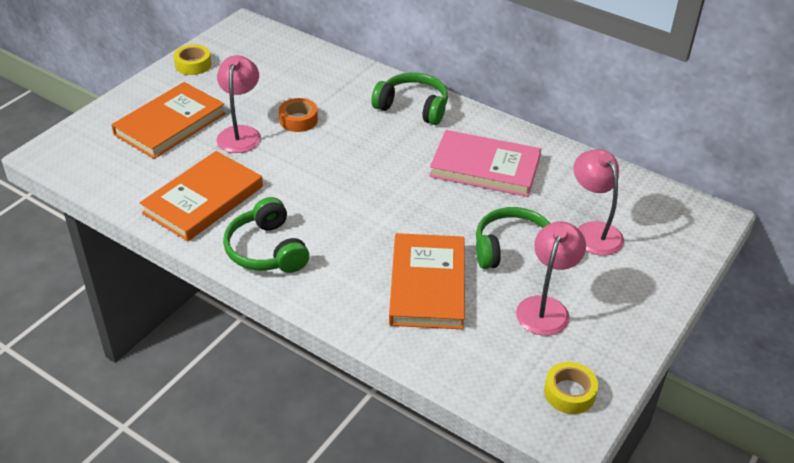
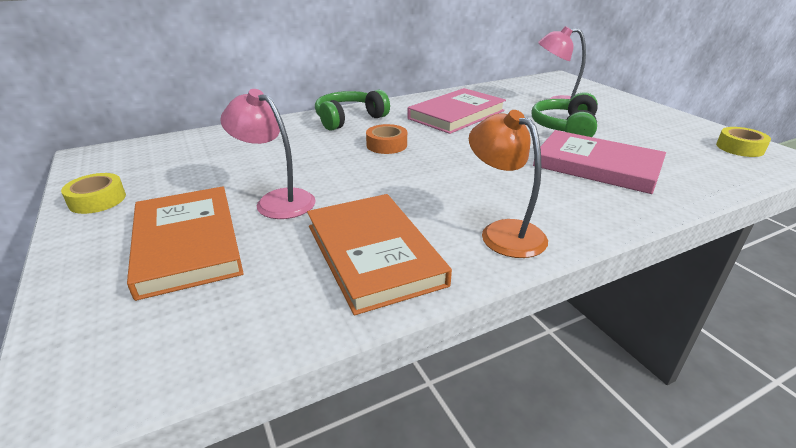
camera: 60 degrees left, 10 degrees down
(266, 250) = (503, 232): green headphones -> orange lamp
(298, 120) = (298, 166): orange tape -> orange tape (386, 145)
(427, 285) = (597, 166): orange book -> pink book
(546, 307) = (638, 133): pink lamp -> none

